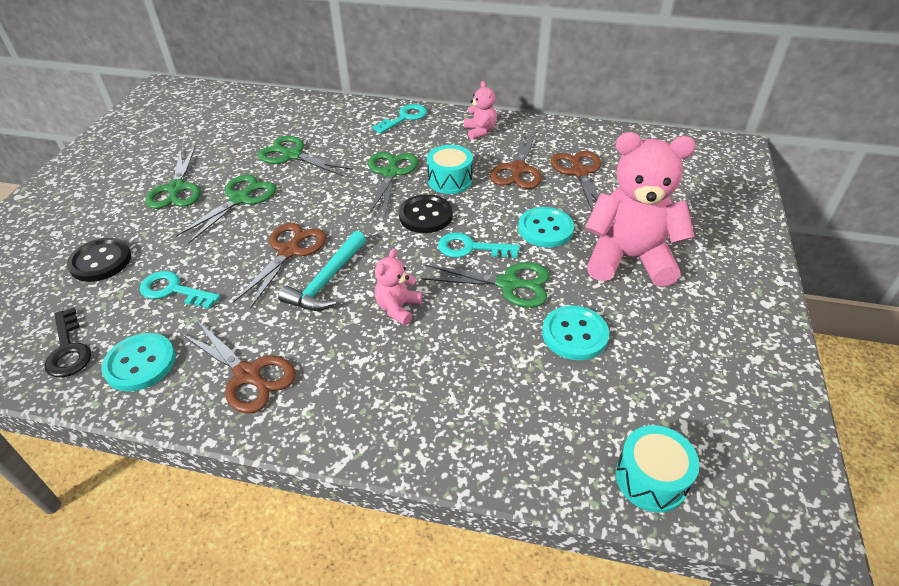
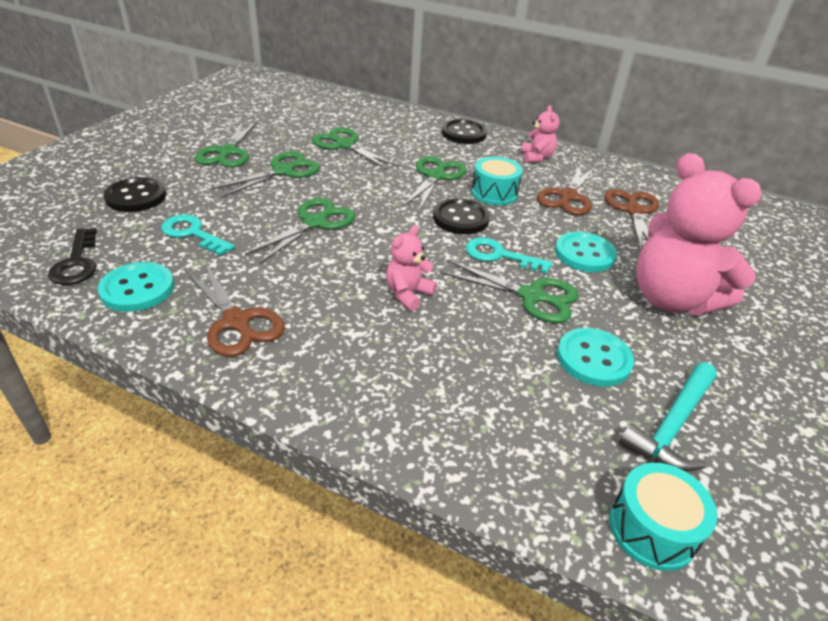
camera: 10 degrees right, 5 degrees down
(289, 251) = (315, 223): brown scissors -> green scissors
(327, 281) = (343, 255): turquoise hammer -> turquoise hammer (672, 425)
(404, 118) = (463, 134): turquoise key -> black button
(628, 258) = (671, 299): pink teddy bear -> pink teddy bear turned 150 degrees counterclockwise

